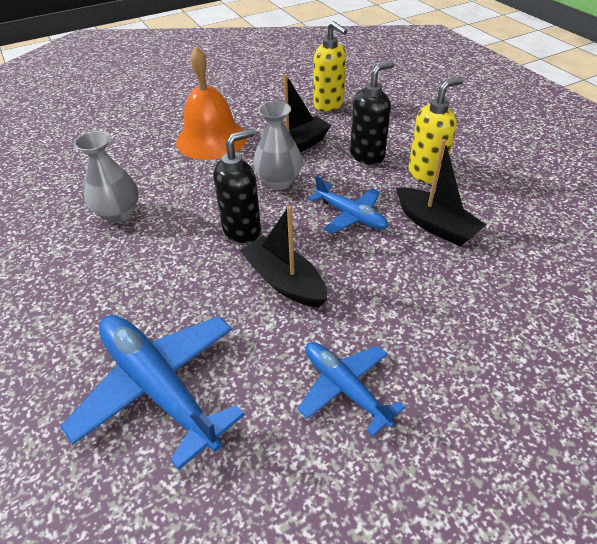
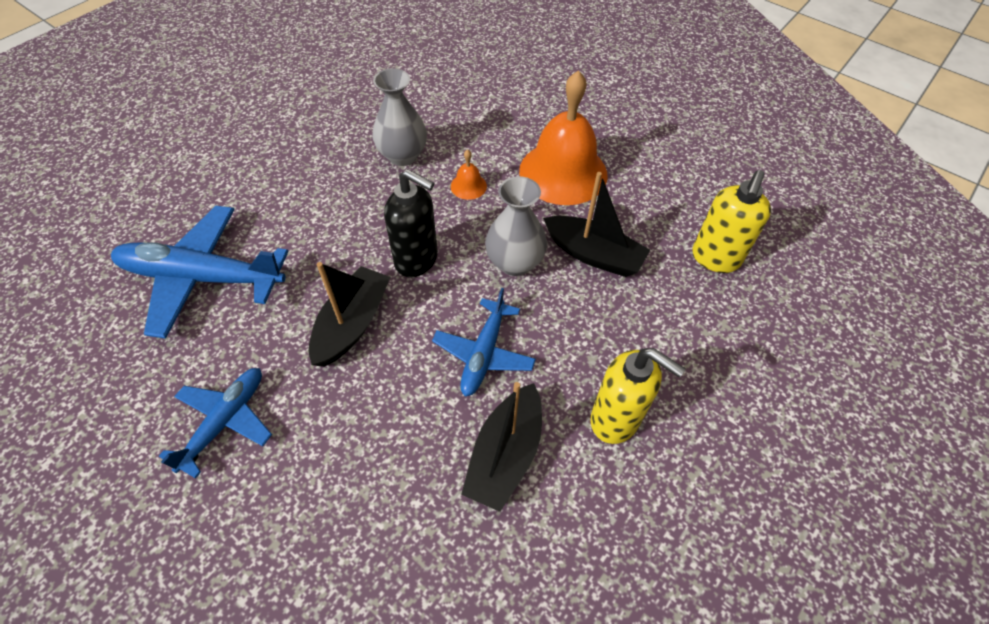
camera: 65 degrees right, 10 degrees up
(159, 387) = (202, 278): blue plane -> blue plane turned 105 degrees counterclockwise
(186, 186) = (468, 186): none -> orange bell
(367, 155) = (619, 337): black soap dispenser -> none

